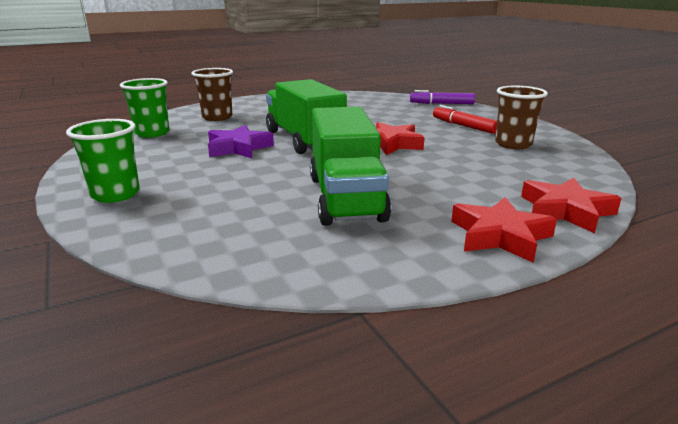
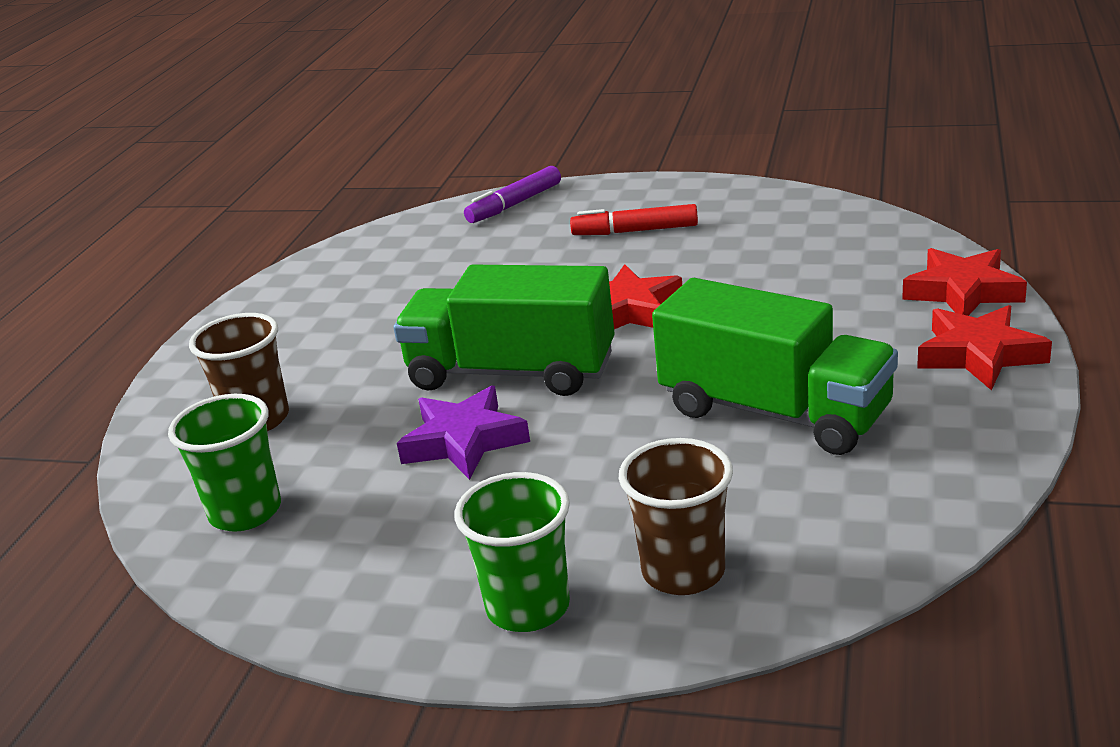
camera: 45 degrees left, 5 degrees up
(513, 144) = (747, 230): brown cup -> brown cup (683, 572)

